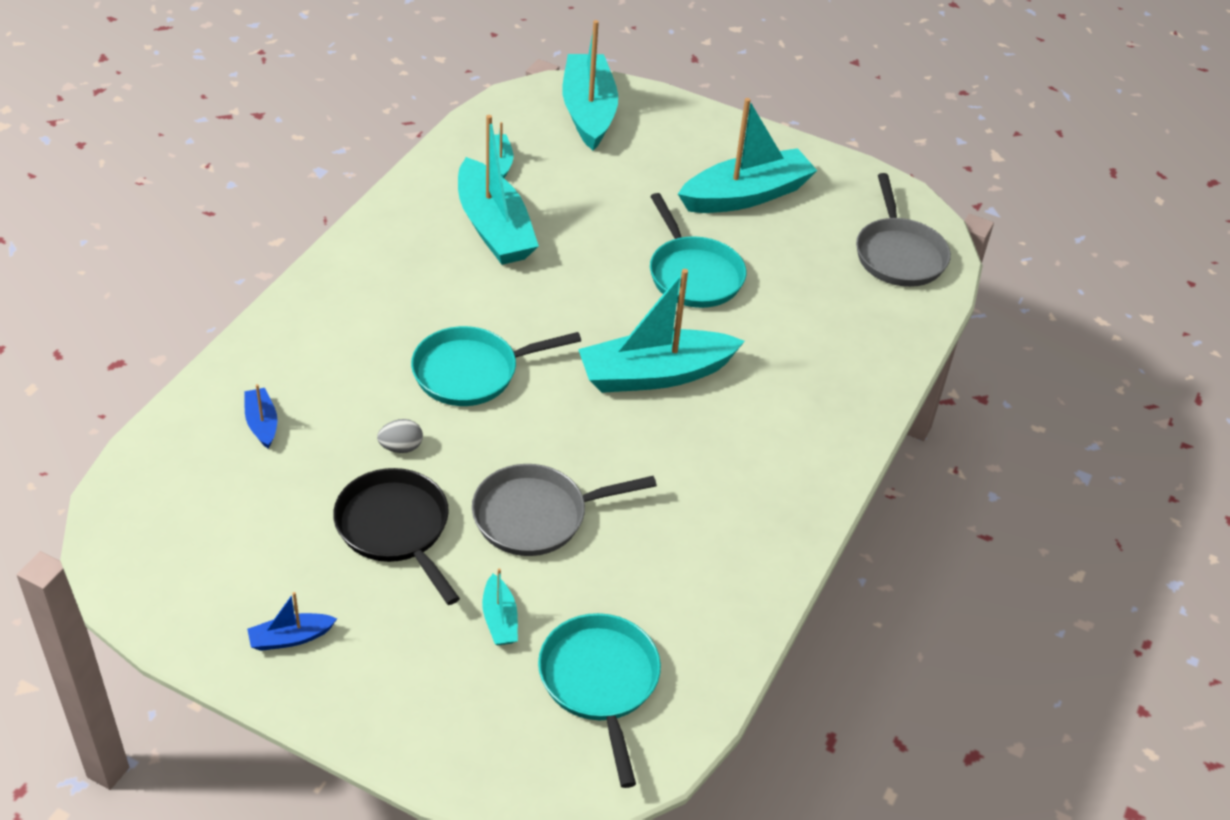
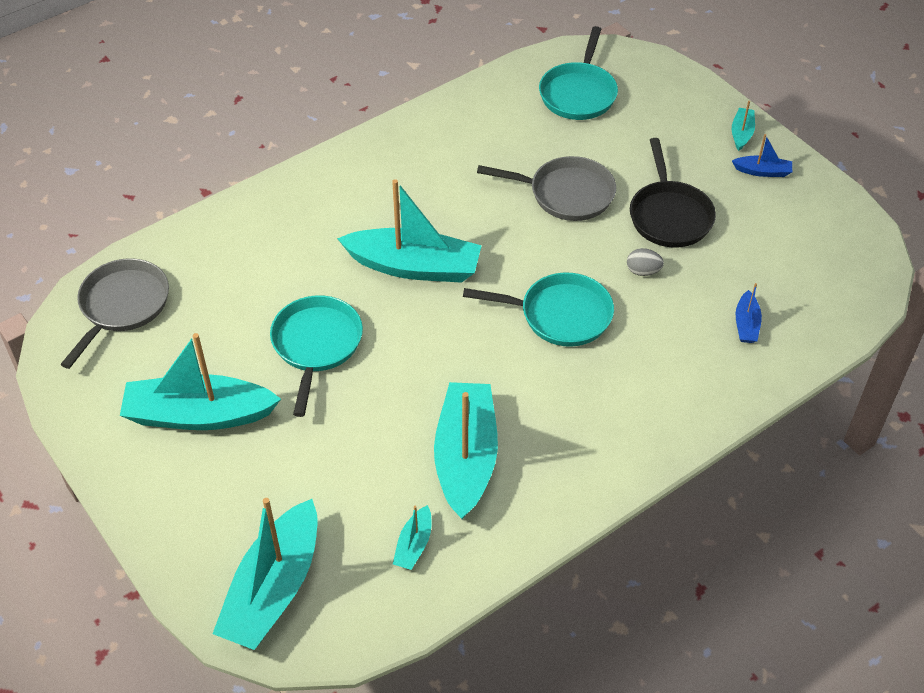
camera: 150 degrees left, 5 degrees up
(500, 619) = (623, 142): turquoise boat -> turquoise boat (741, 133)

